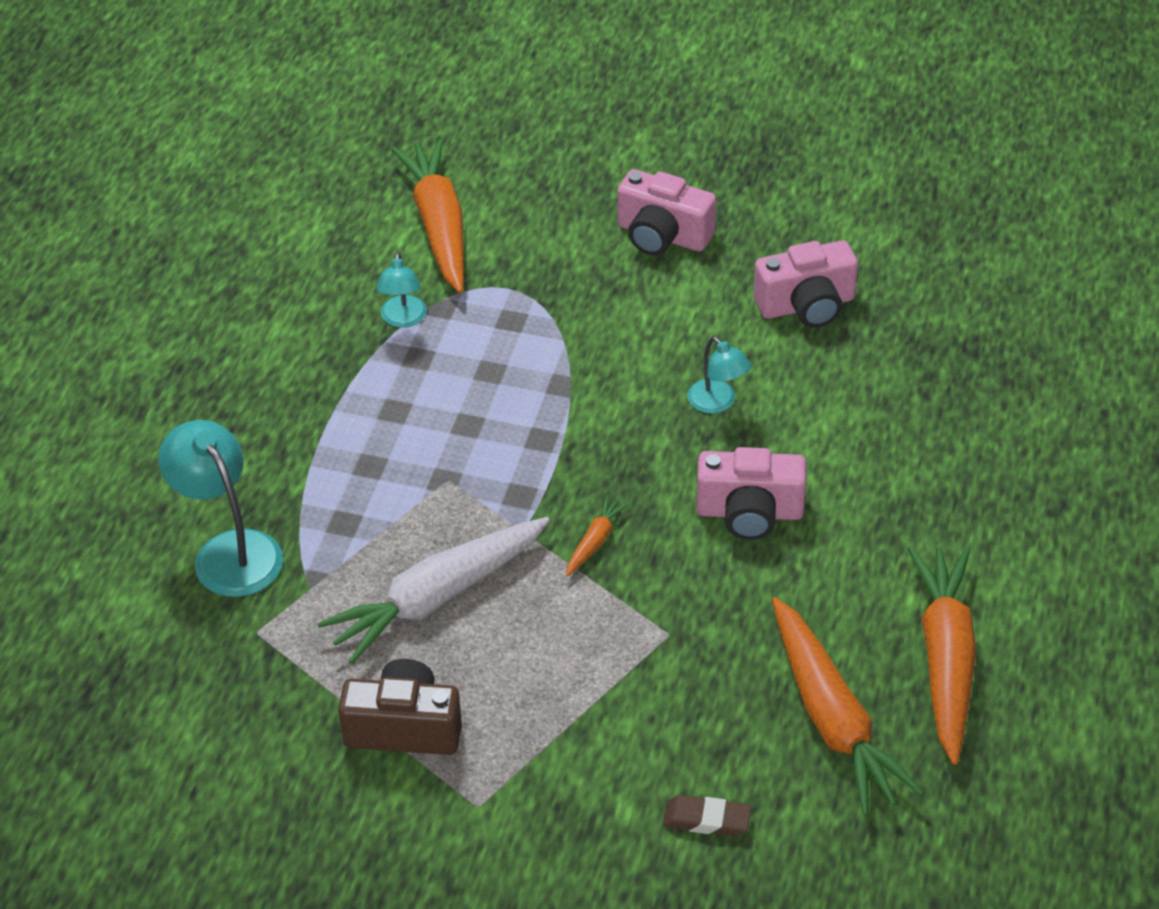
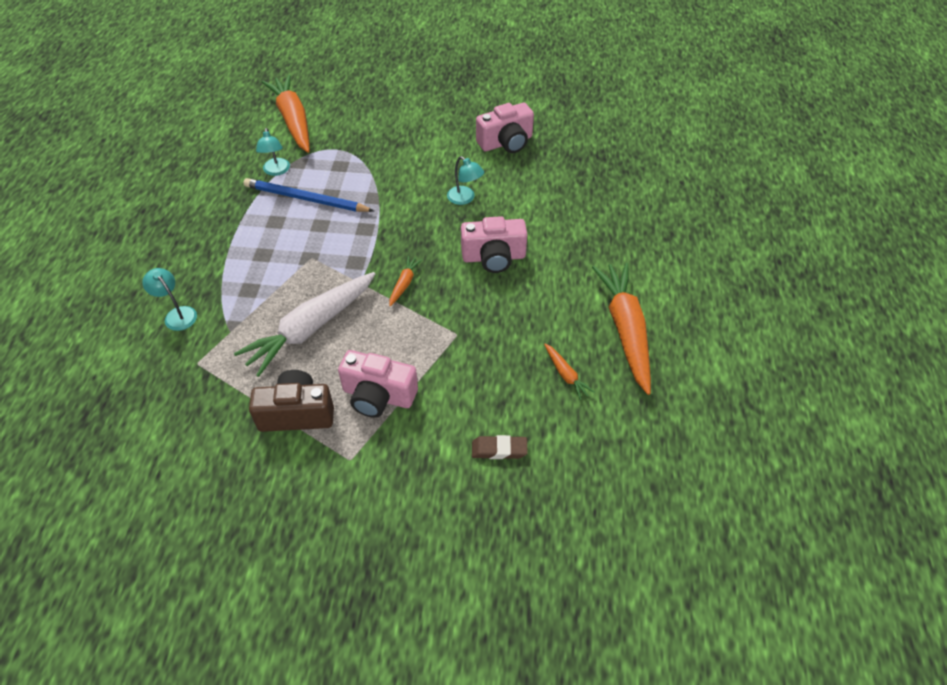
camera: 10 degrees left, 5 degrees up
(229, 551) = (177, 314): turquoise lamp -> turquoise lamp, size x0.58
(448, 375) = (305, 199): none -> blue pencil
(662, 235) = (420, 114): pink camera -> pink camera (378, 396)
(832, 719) = (566, 375): orange carrot -> orange carrot, size x0.44

